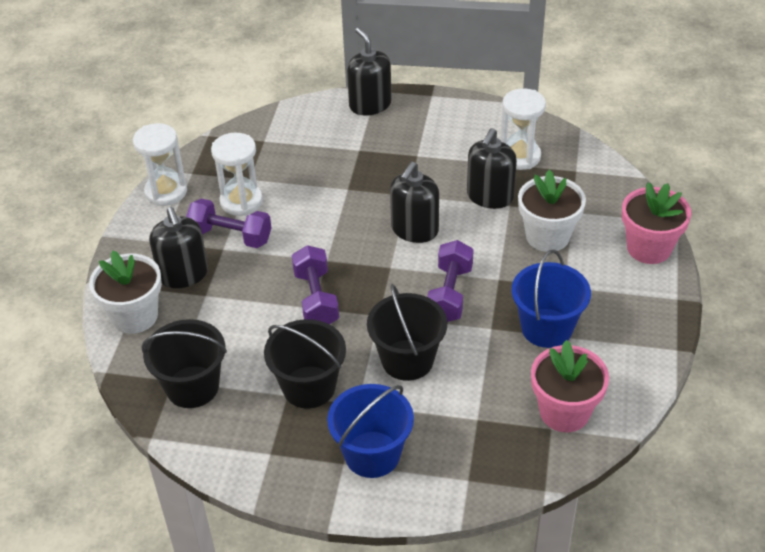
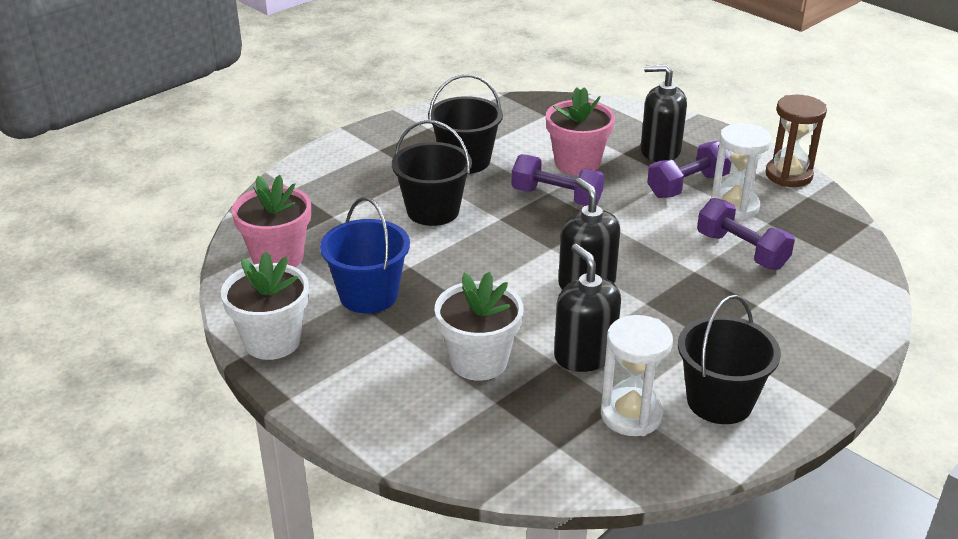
camera: 125 degrees right, 10 degrees down
(135, 316) = (633, 119): white flower pot -> white flower pot (272, 341)
(166, 192) = (788, 175): white hourglass -> brown hourglass
(192, 387) = (528, 120): black bucket -> black bucket (719, 401)
(370, 105) = (844, 349): black soap dispenser -> none
(372, 454) = (369, 162): blue bucket -> none
(449, 294) = (477, 264): purple dumbbell -> purple dumbbell (741, 251)
(649, 248) = (375, 424): pink flower pot -> pink flower pot (577, 163)

